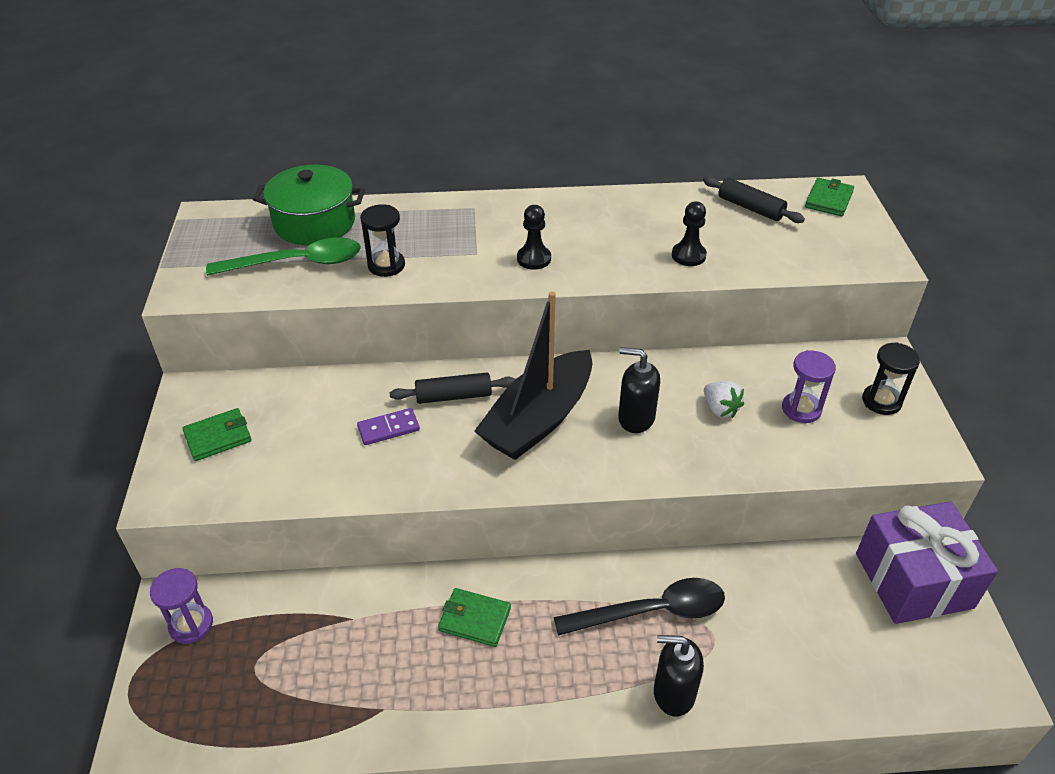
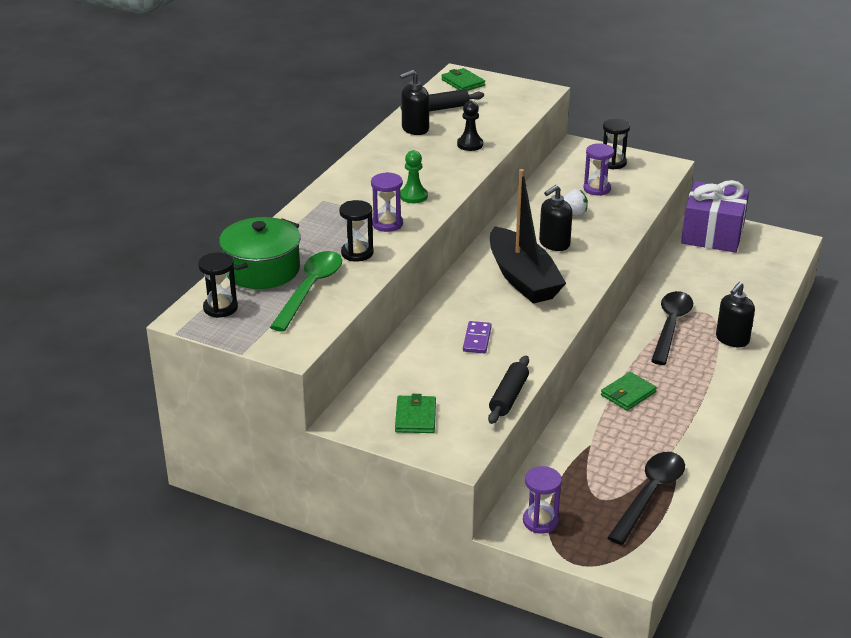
camera: 60 degrees left, 10 degrees down
(232, 226) = (220, 308): none -> black hourglass
(282, 716) = (650, 495): none -> black spoon
(454, 396) = (468, 304): black rolling pin -> black rolling pin (508, 397)
(460, 263) = (387, 224): none -> purple hourglass
(534, 259) = (413, 196): black pawn -> green pawn
(681, 207) = (415, 129): none -> black soap dispenser

